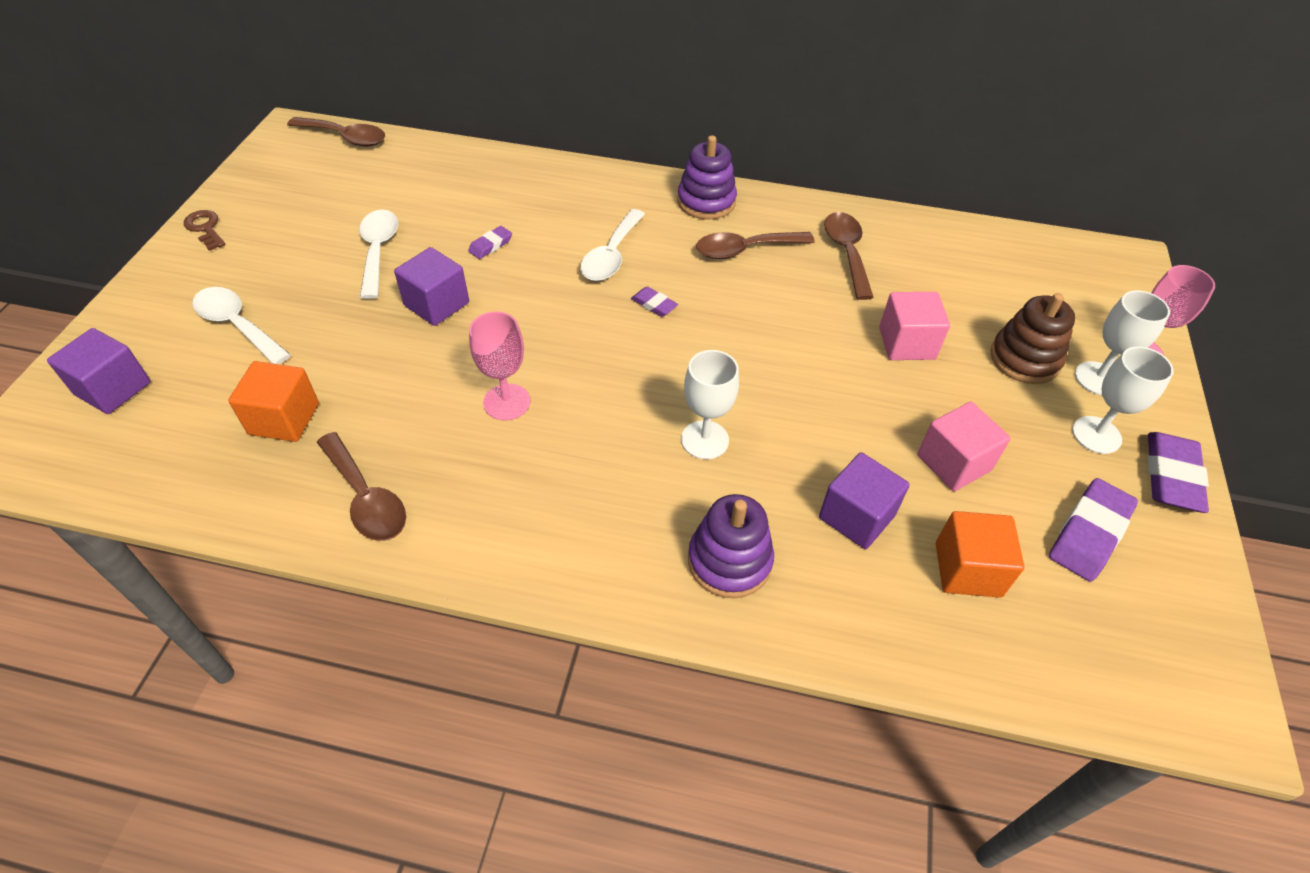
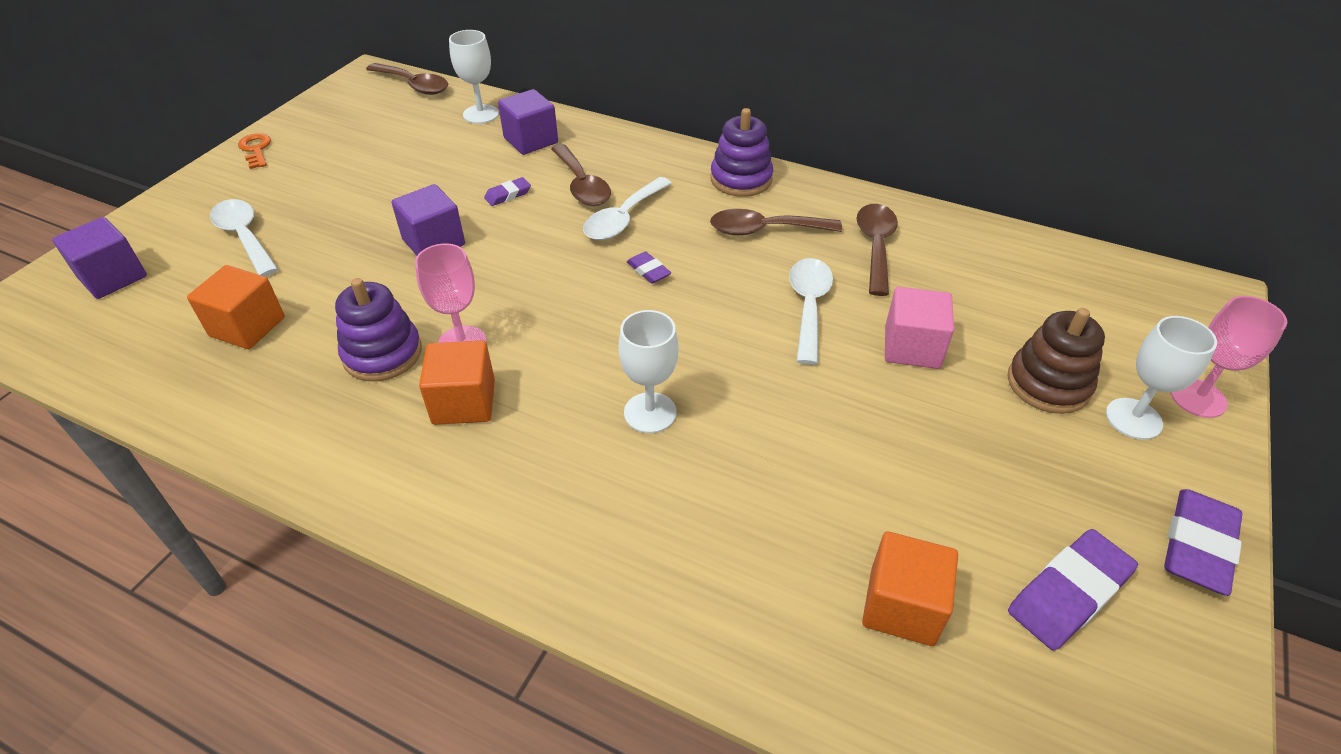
camera: 15 degrees right, 5 degrees down
(205, 228) = (256, 149): brown key -> orange key
(366, 498) = (289, 413): brown spoon -> brown spoon (582, 185)
(378, 251) = (400, 187): white spoon -> white spoon (808, 306)
(531, 459) = (464, 402): none -> orange cube
(729, 561) = (629, 544): purple stacking toy -> purple stacking toy (382, 354)
(856, 516) = (789, 522): purple cube -> purple cube (531, 140)
(953, 463) = (924, 483): pink cube -> none
(1096, 435) = (1113, 482): white goblet -> white goblet (481, 114)

